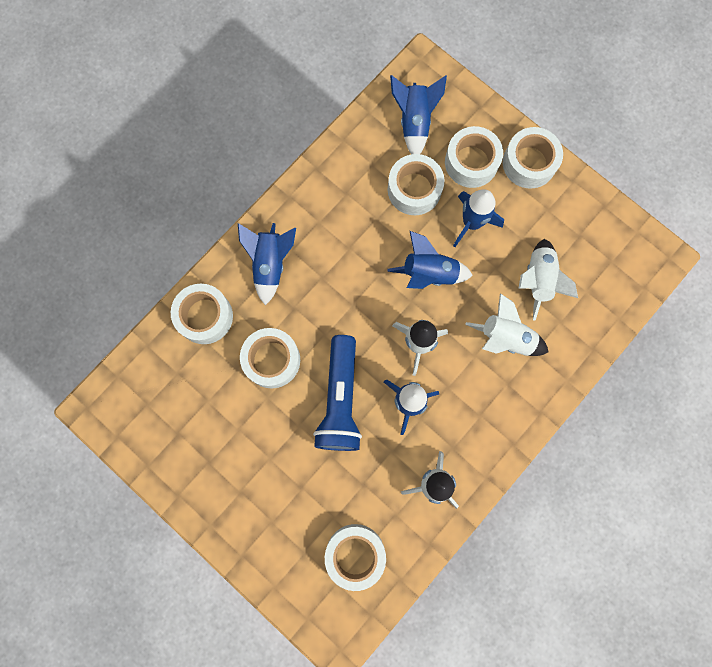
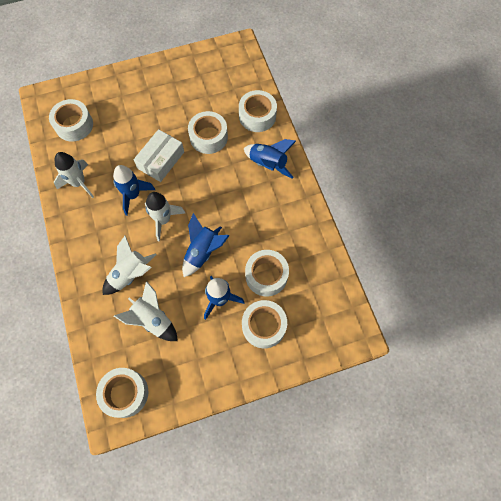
camera: 120 degrees right, 10 degrees down
(340, 400) = (161, 160): blue flashlight -> white box
(414, 122) = (316, 304): blue rocket -> none
(529, 163) = (239, 368): white tape -> white tape (125, 393)

